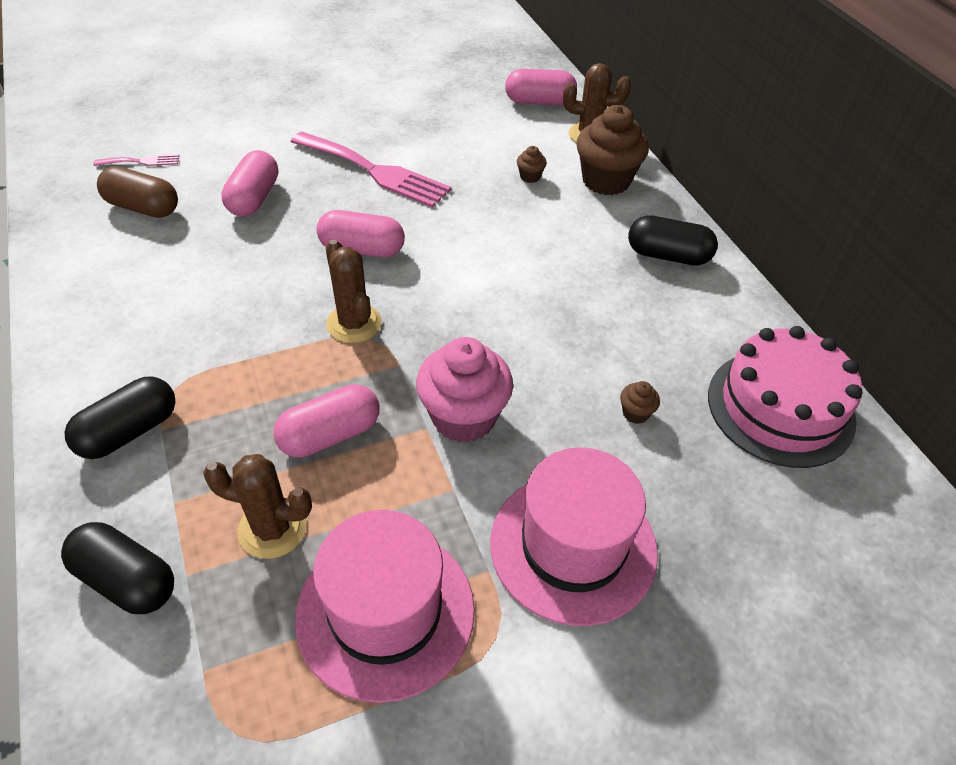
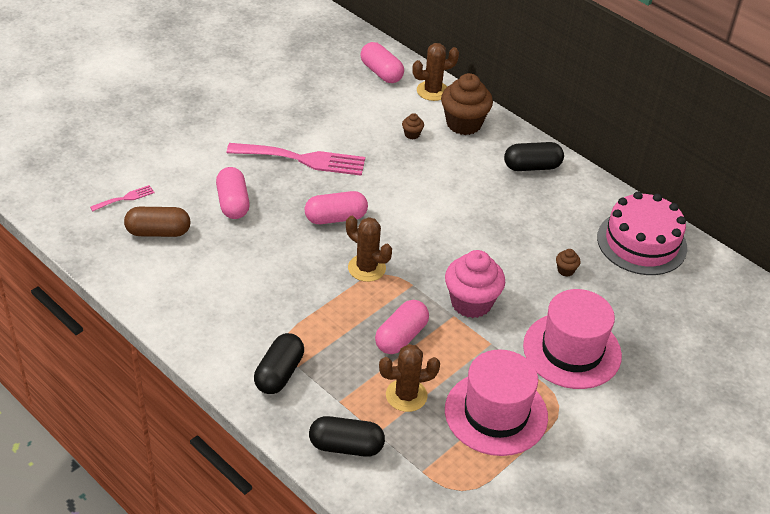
camera: 25 degrees left, 5 degrees down
(539, 101) = (381, 72): pink capsule -> pink capsule turned 75 degrees clockwise

